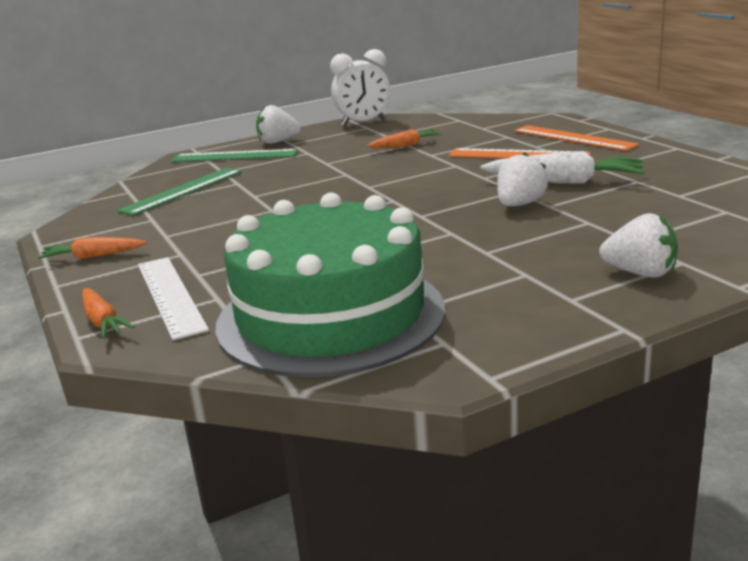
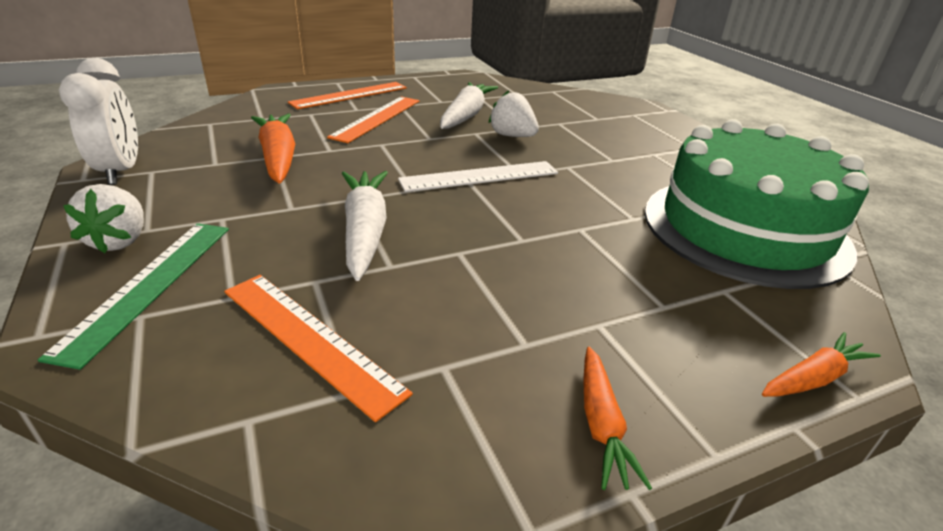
camera: 90 degrees left, 10 degrees up
(170, 295) = (727, 325): white ruler -> white ruler (480, 176)
(183, 191) = (310, 339): green ruler -> orange ruler
(297, 183) = (365, 231): none -> white carrot
(406, 146) = (278, 158): orange carrot -> orange carrot, size x1.70
(640, 273) = (651, 125): white strawberry -> none

